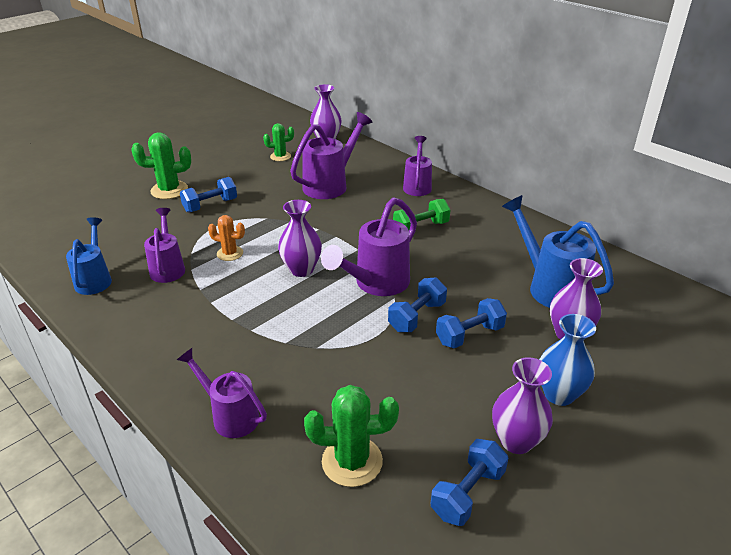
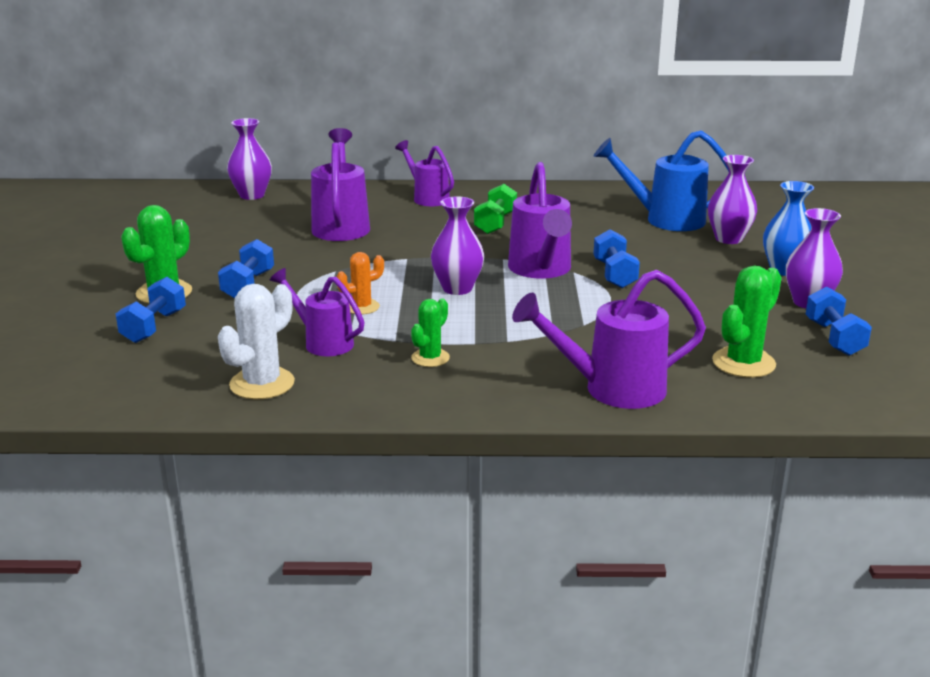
camera: 45 degrees left, 10 degrees down
(94, 279) = (262, 384): blue watering can -> white cactus
(230, 416) = (612, 389): purple watering can -> purple watering can, size x1.53
(280, 156) = (231, 224): green cactus -> green cactus (430, 358)
(469, 335) = (671, 267): blue dumbbell -> blue dumbbell (154, 327)

